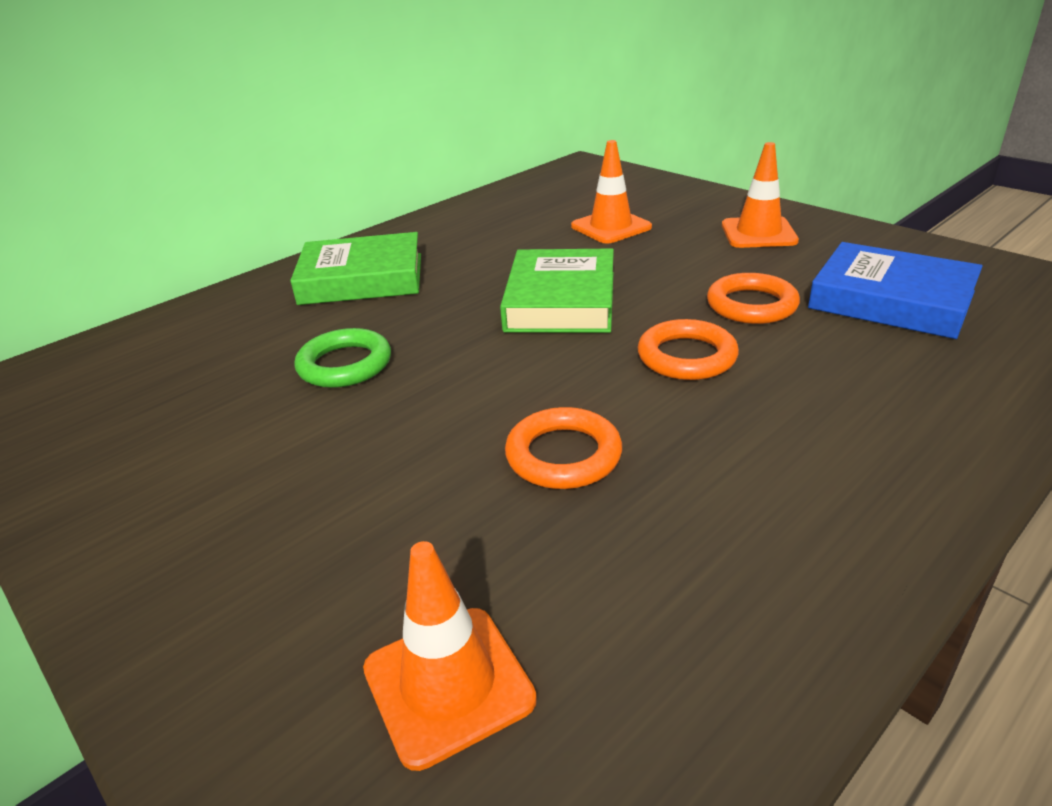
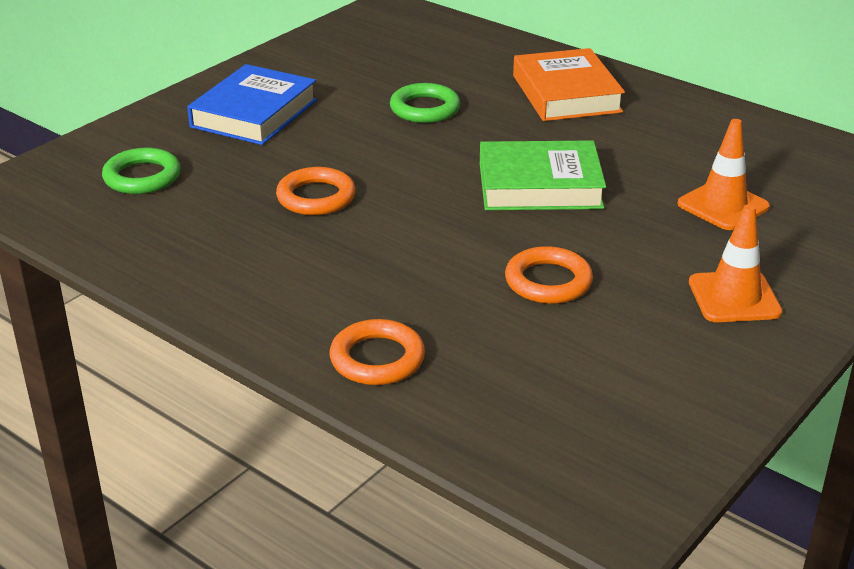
camera: 80 degrees right, 0 degrees up
(362, 279) = (566, 94): green book -> orange book
(448, 684) = (142, 177): orange traffic cone -> green ring
(686, 356) = (448, 245): orange ring -> orange ring (377, 359)
(891, 300) = (573, 364): blue book -> blue book (254, 113)

